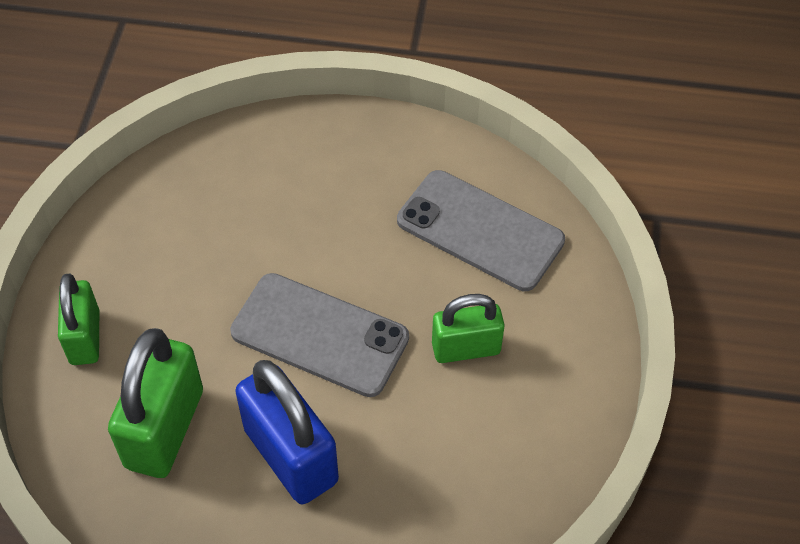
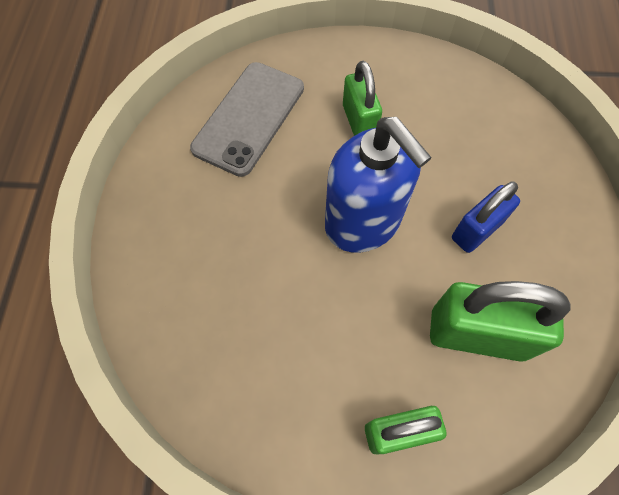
camera: 95 degrees left, 10 degrees up
(290, 455) = (476, 230): blue padlock -> blue padlock, size x0.64
(319, 335) = (363, 222): grey phone -> blue soap dispenser

